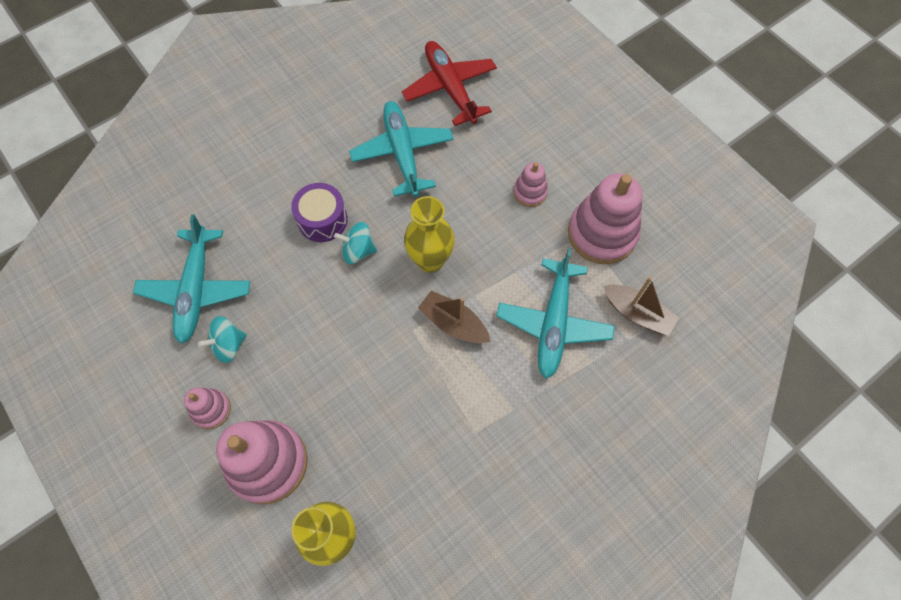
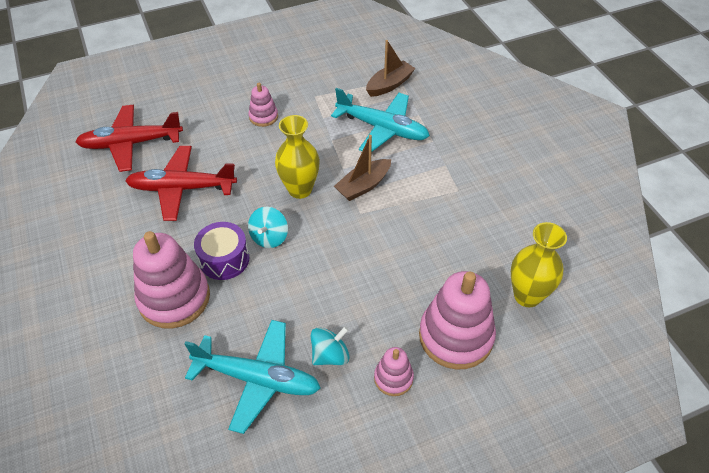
camera: 75 degrees left, 15 degrees down
(229, 345) = (330, 355): turquoise spinning top -> turquoise spinning top turned 105 degrees counterclockwise
(402, 153) = (182, 188): turquoise plane -> red plane
(602, 234) = (318, 87): pink stacking toy -> pink stacking toy (174, 298)

